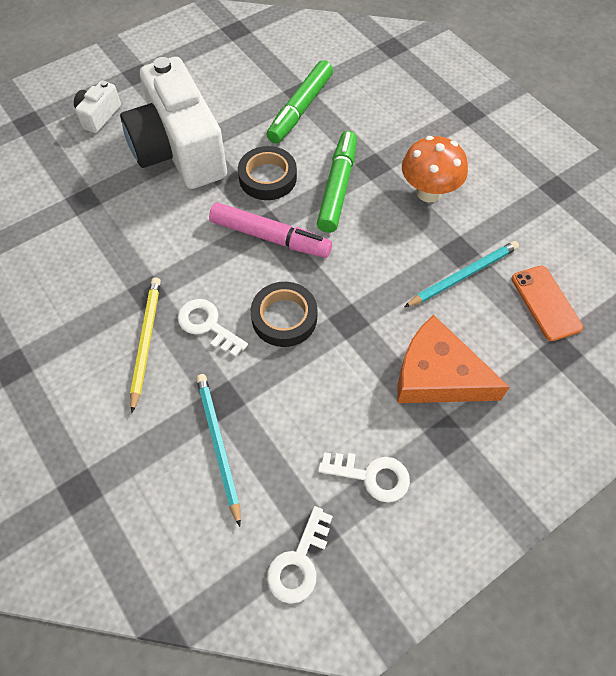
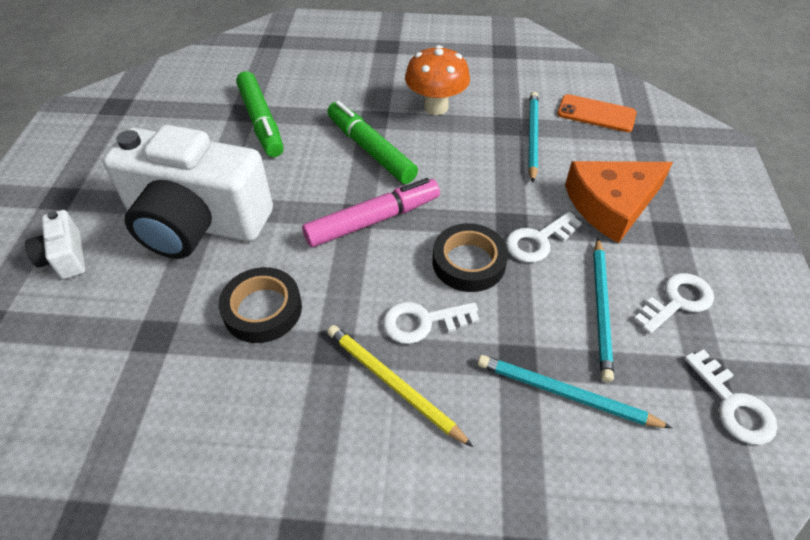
camera: 50 degrees left, 10 degrees down
(267, 177) = (307, 183): black tape -> black tape (262, 309)
(315, 427) = (601, 309): none -> turquoise pencil
(347, 348) = (538, 241): none -> white key

